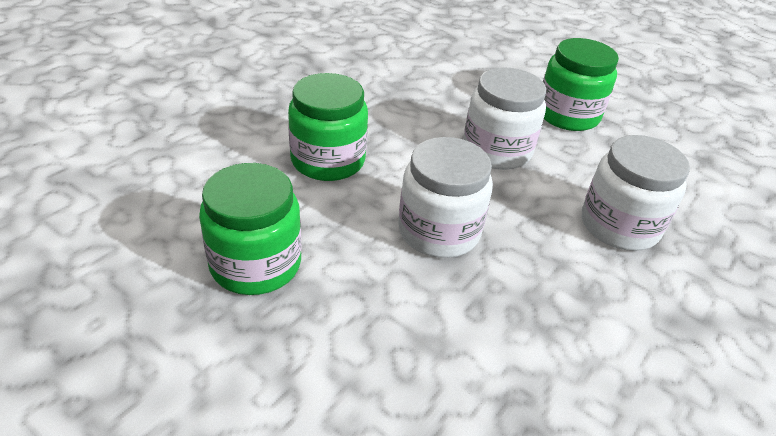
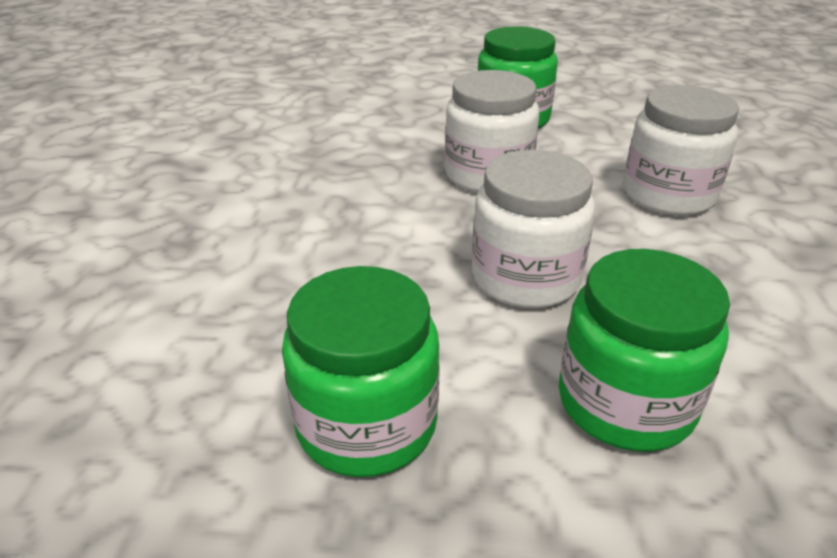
camera: 30 degrees left, 5 degrees down
(328, 160) = (322, 261): green jar -> green jar (625, 402)

